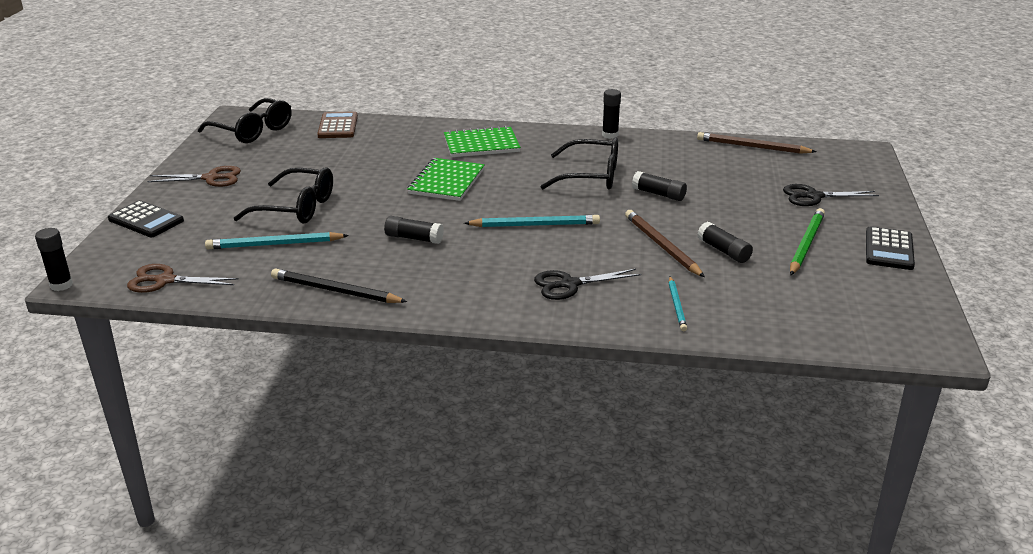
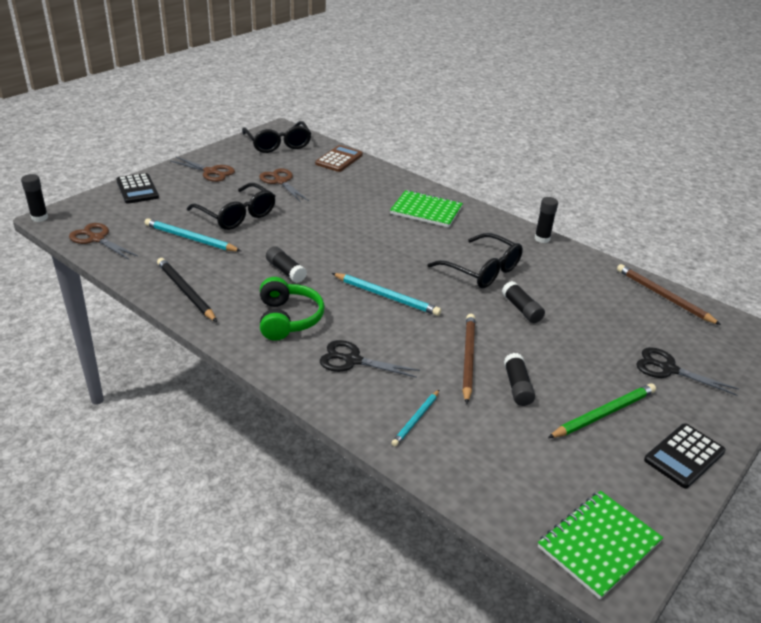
camera: 30 degrees right, 5 degrees up
(302, 164) = (281, 181): none -> brown scissors
(446, 181) = (363, 233): green notebook -> green notebook (599, 545)
(469, 275) = (288, 319): none -> green headphones

